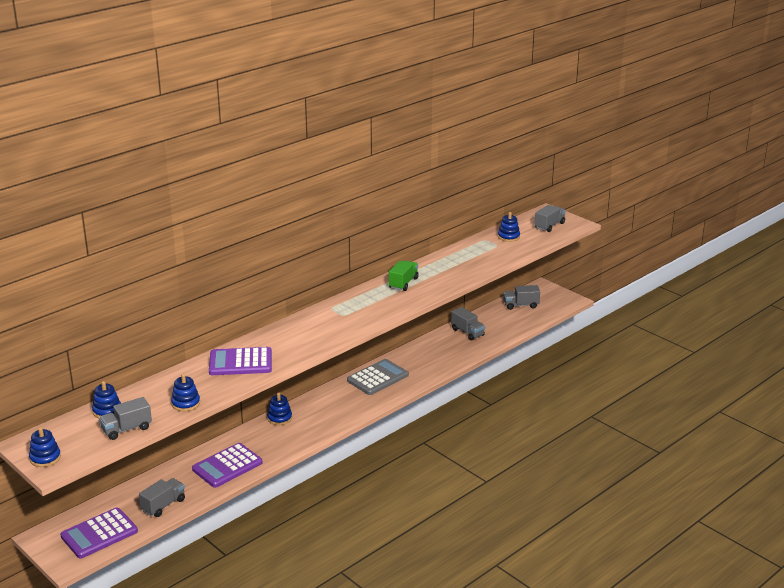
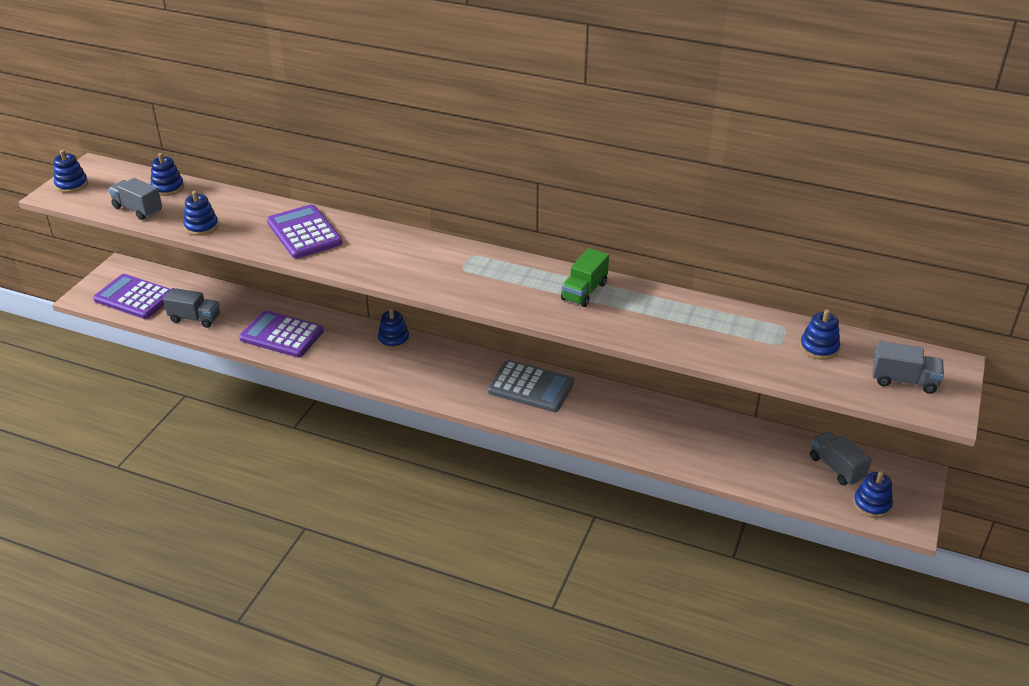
camera: 65 degrees right, 10 degrees up
(403, 283) = (584, 291): green truck -> green truck turned 120 degrees clockwise
(467, 332) = (709, 434): grey truck -> none
(553, 305) = (872, 504): none -> blue stacking toy

